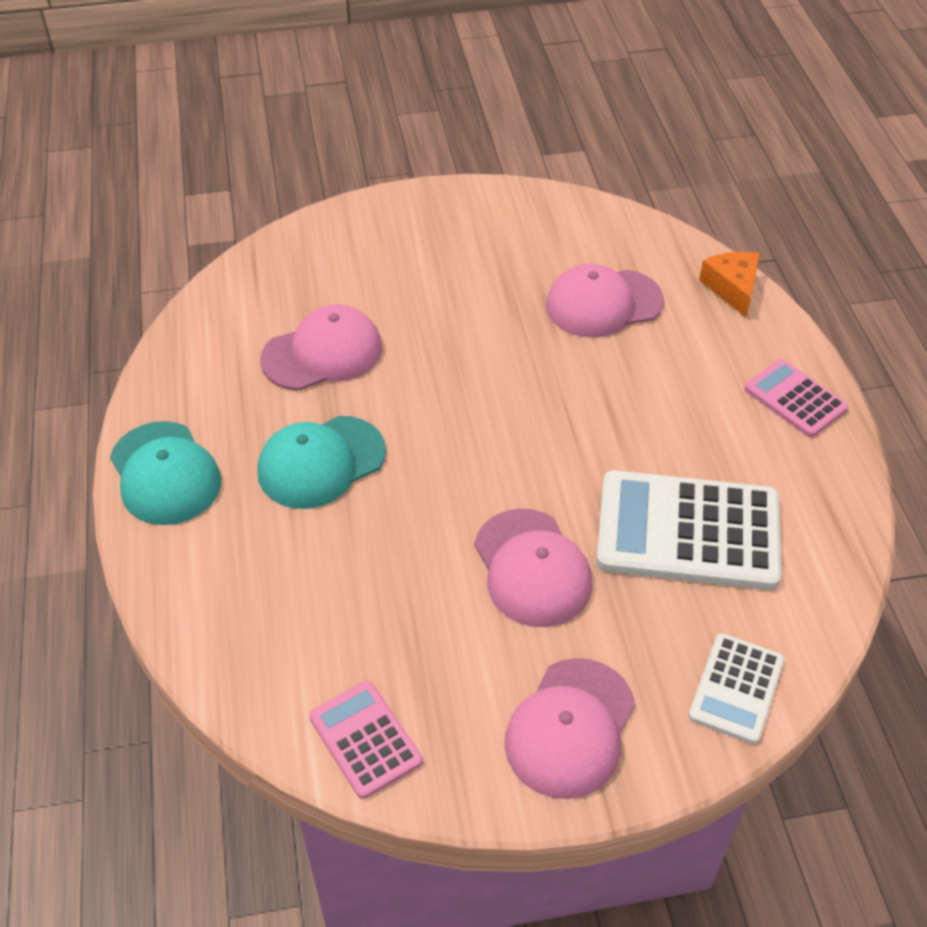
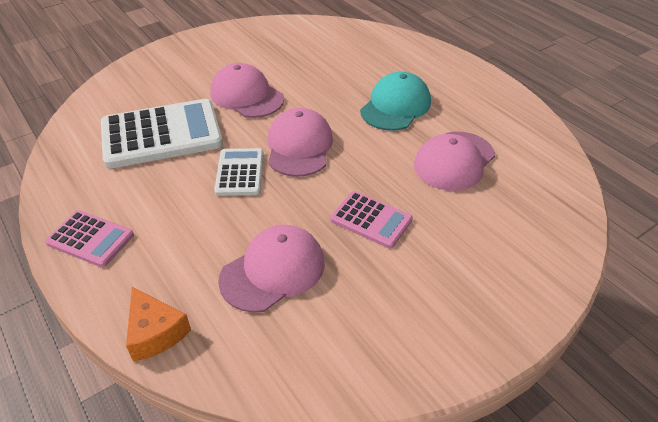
camera: 155 degrees right, 5 degrees down
(165, 473) = (470, 79): turquoise cap -> none
(365, 739) = (289, 29): pink calculator -> pink calculator (371, 220)
(570, 728) = (202, 52): pink cap -> pink cap (299, 146)
(736, 688) = (124, 81): white calculator -> white calculator (240, 172)

